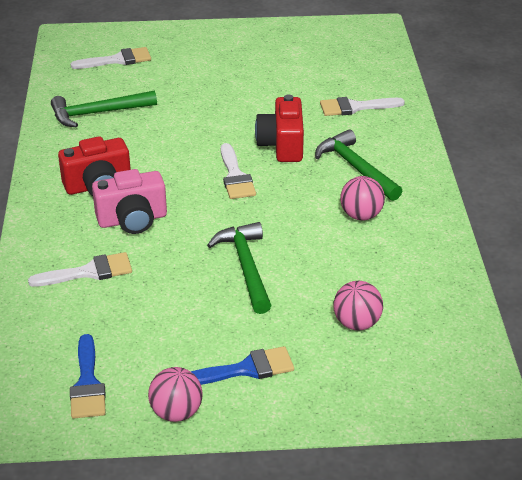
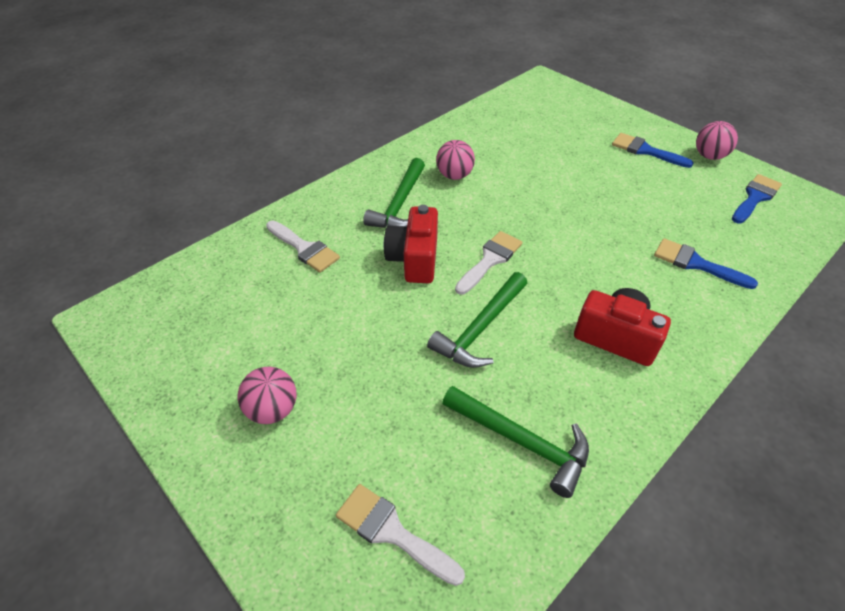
camera: 130 degrees left, 10 degrees up
(89, 272) = (696, 263): white brush -> blue brush
(132, 220) = (618, 282): pink camera -> none
(246, 267) = (575, 195): green hammer -> green hammer (480, 328)
(282, 145) = (414, 259): red camera -> red camera turned 135 degrees clockwise
(356, 323) = (553, 133): pink ball -> pink ball (273, 409)

